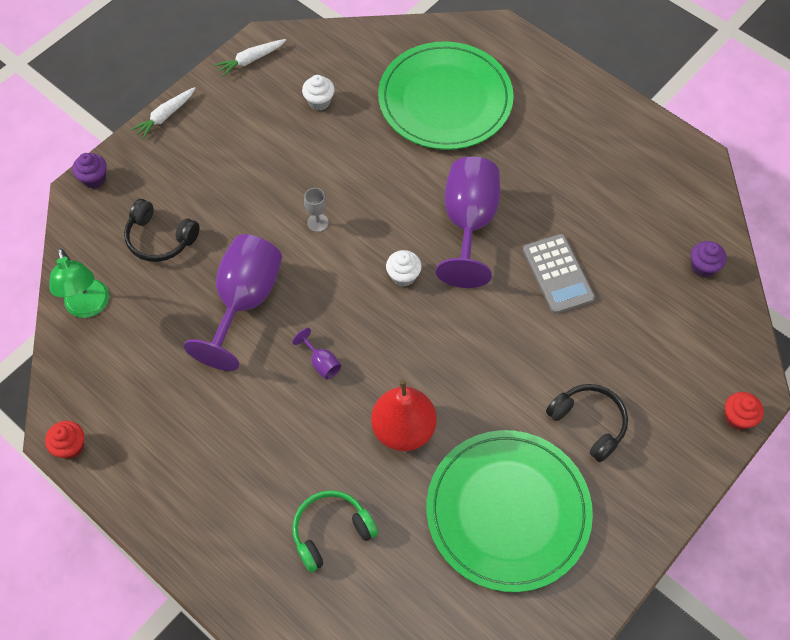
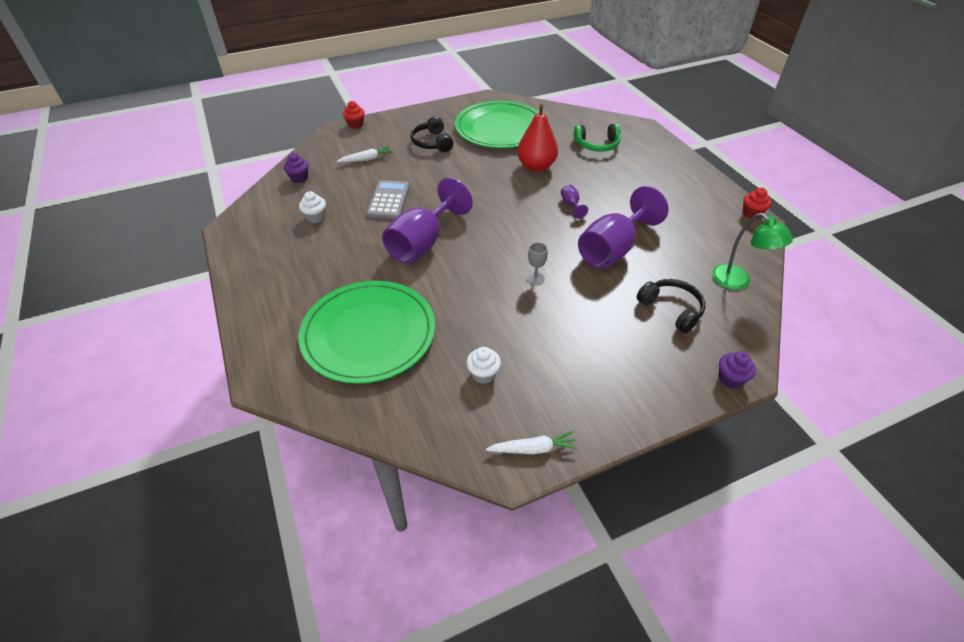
camera: 155 degrees left, 15 degrees down
(89, 307) = (737, 282): green lamp -> green lamp turned 135 degrees clockwise
(165, 116) = (647, 418): white carrot -> white carrot (367, 159)
(403, 276) = (490, 229): white cupcake -> white cupcake (315, 217)

